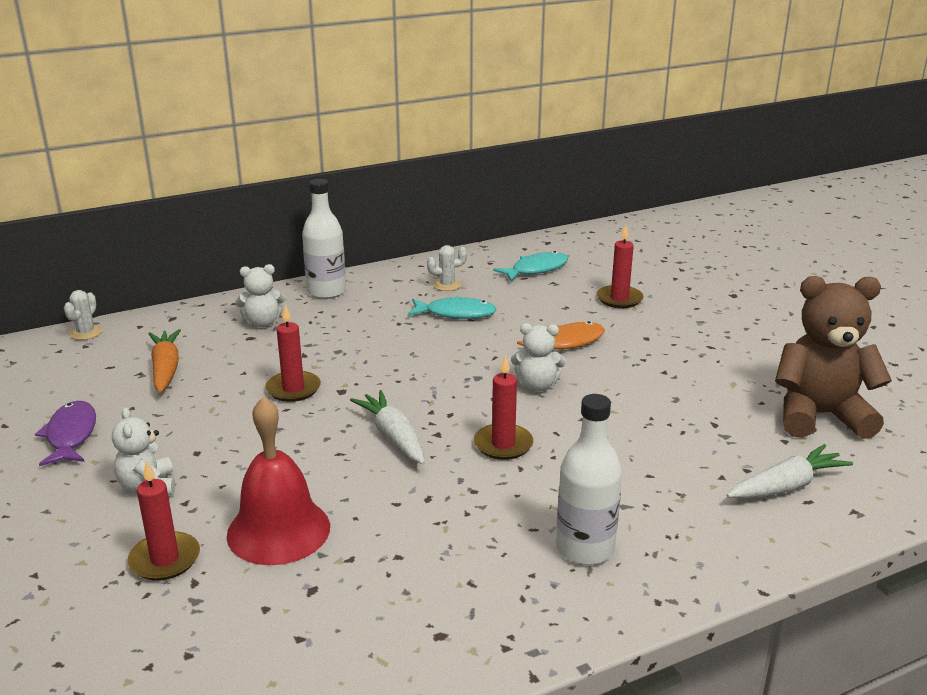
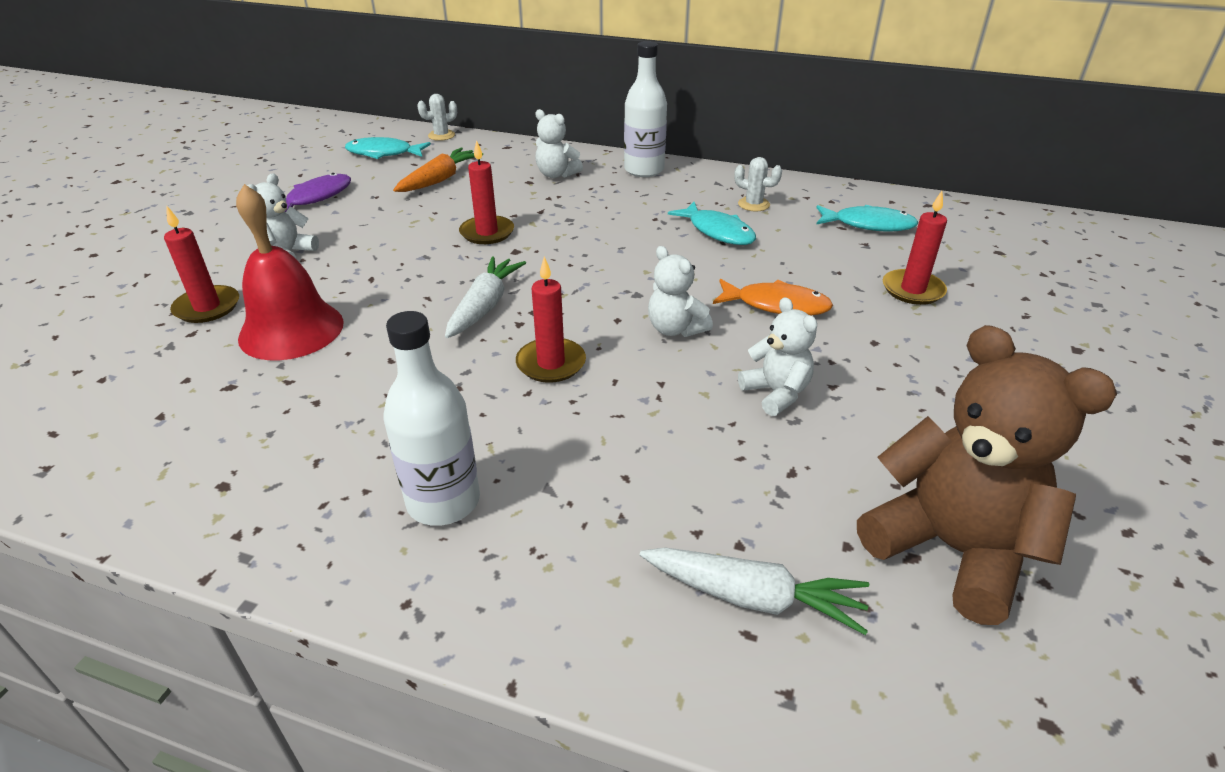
camera: 45 degrees right, 10 degrees up
(57, 371) = (383, 153): none -> turquoise fish
(646, 390) = (776, 393): none -> white teddy bear

